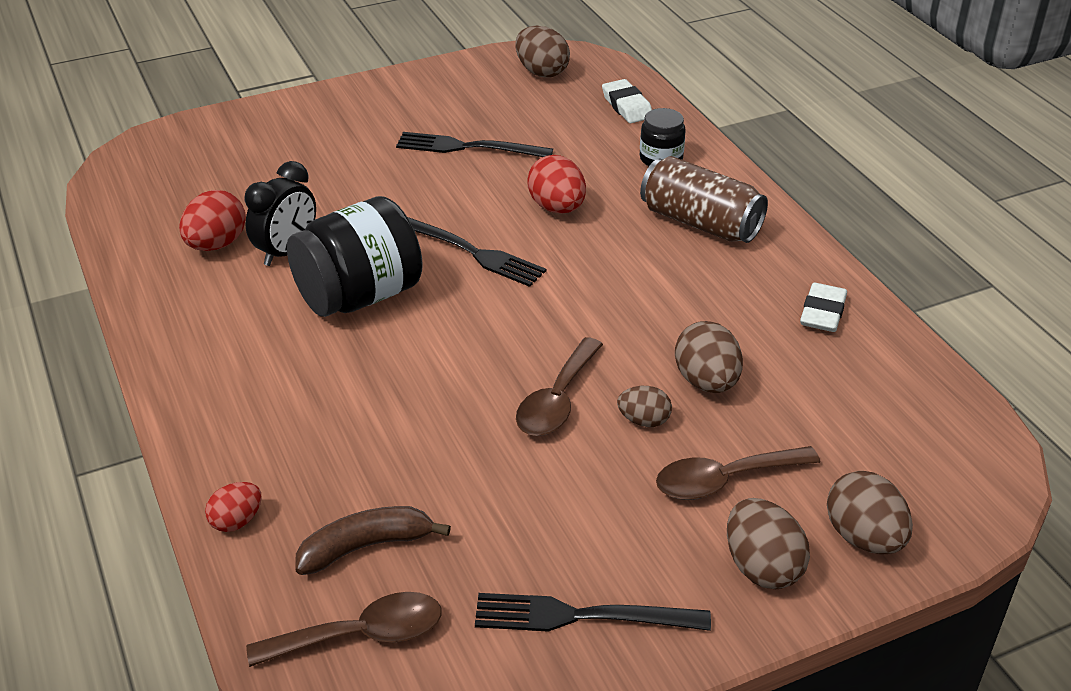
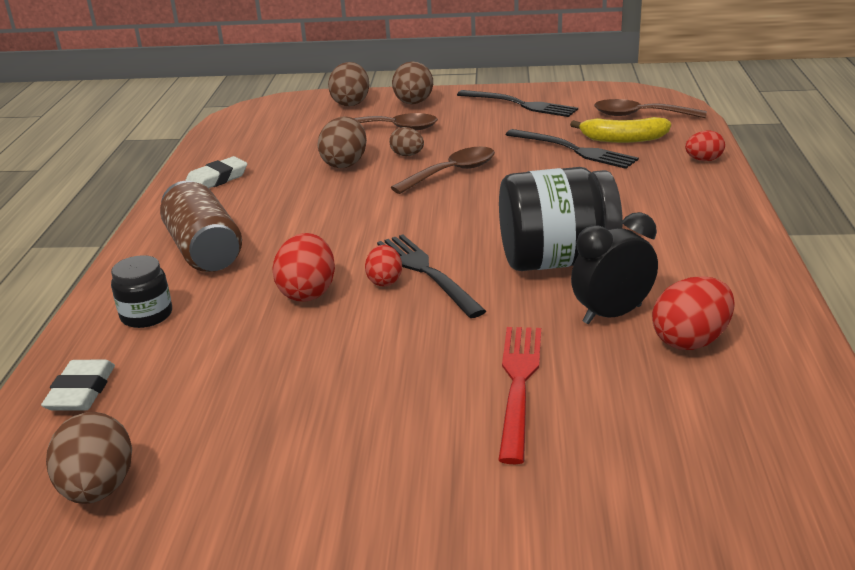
camera: 150 degrees left, 10 degrees down
(335, 181) = (519, 384): none -> red fork
(365, 547) = (623, 139): brown banana -> yellow banana
(467, 147) = (326, 387): black fork -> black fork (574, 150)
(502, 234) = (385, 281): none -> red egg

